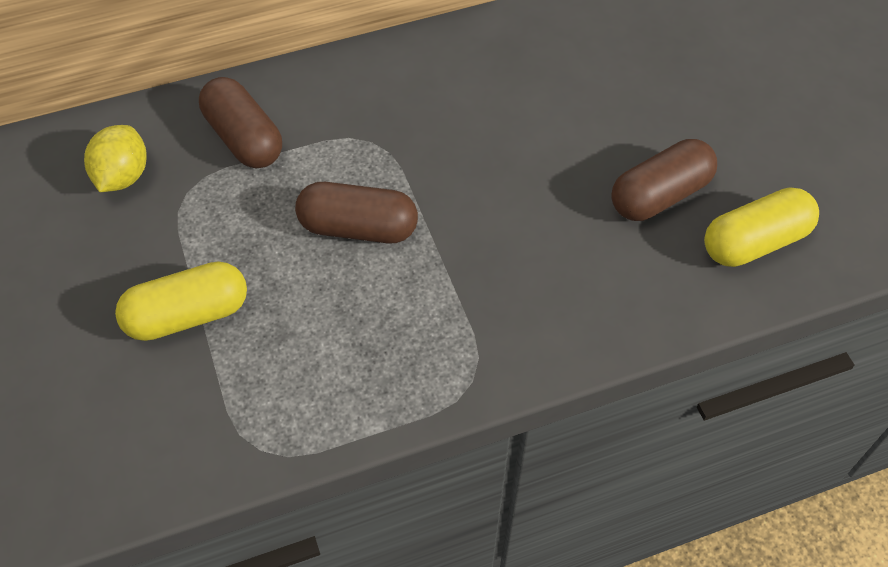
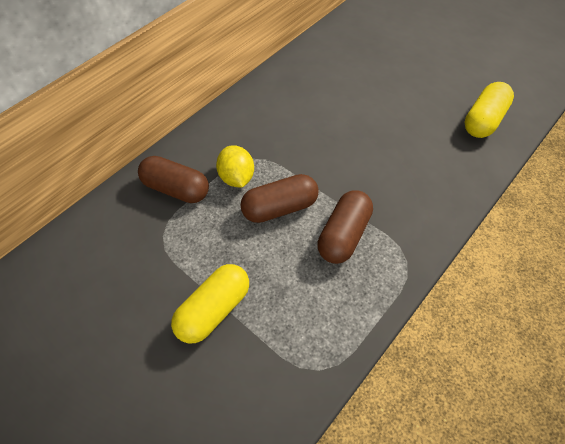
camera: 25 degrees left, 0 degrees up
(123, 176) = (115, 245): yellow lemon -> yellow lemon (237, 178)
(660, 195) = (422, 119): brown capsule -> brown capsule (344, 235)

